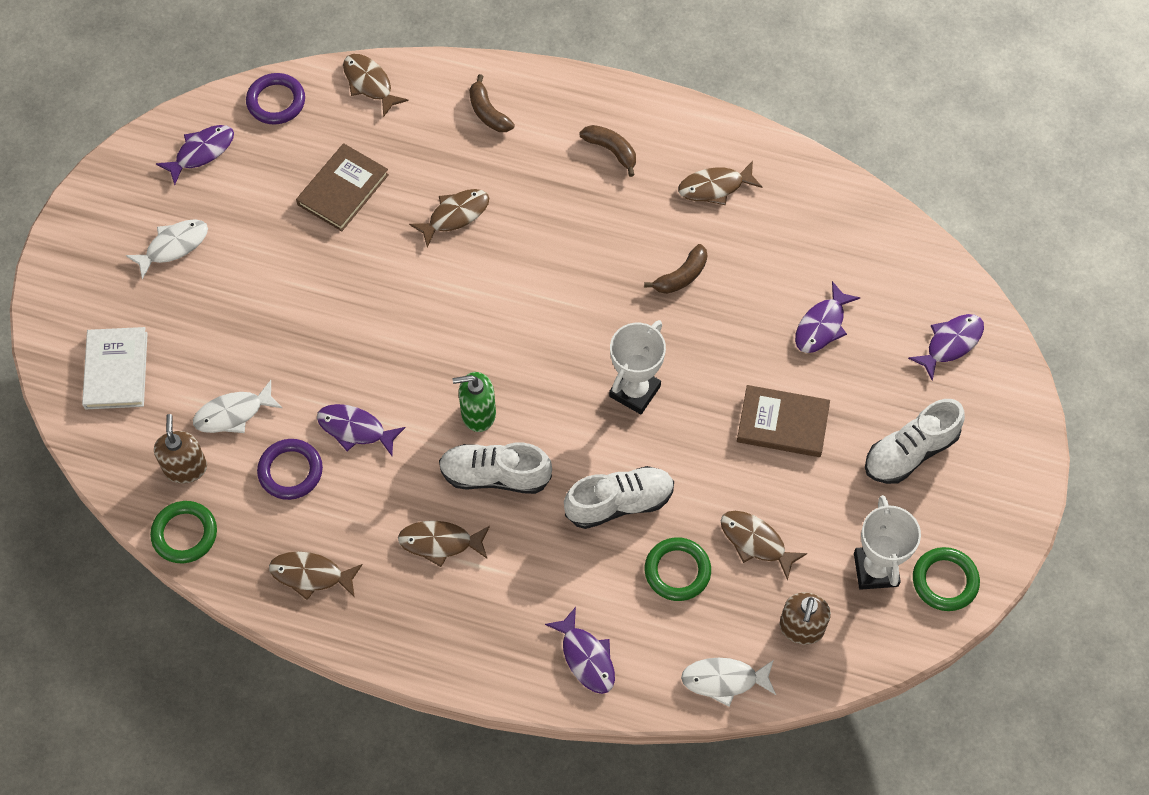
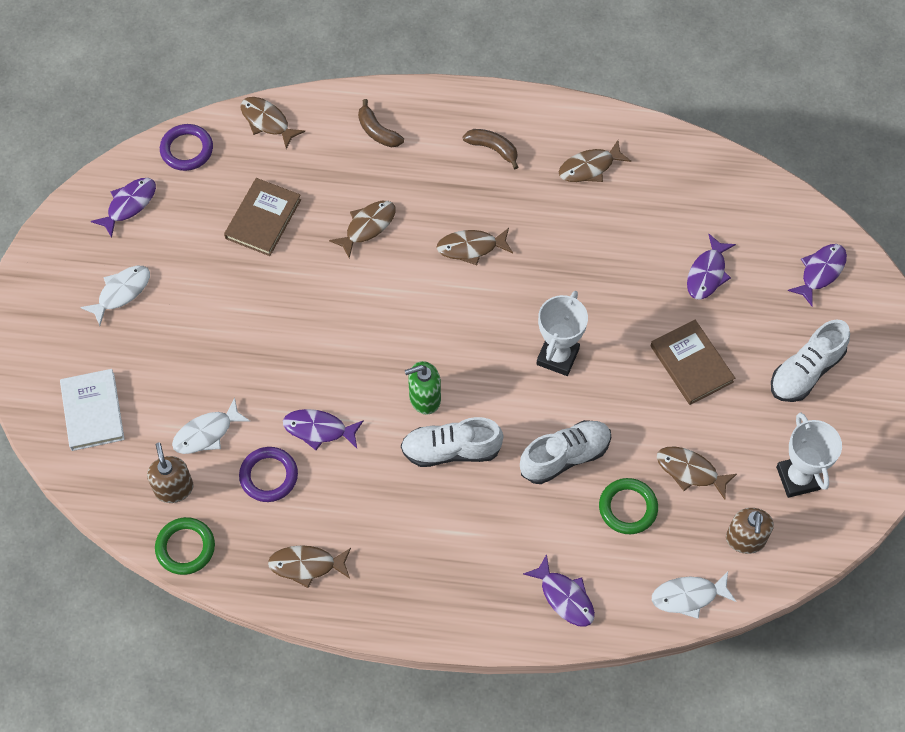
camera: 10 degrees left, 0 degrees up
(440, 543) = (415, 517): brown fish -> brown fish (471, 247)
(681, 276) = (577, 249): brown banana -> none
(782, 423) = (691, 364): brown book -> brown book turned 60 degrees clockwise
(945, 581) = (859, 478): green ring -> none

